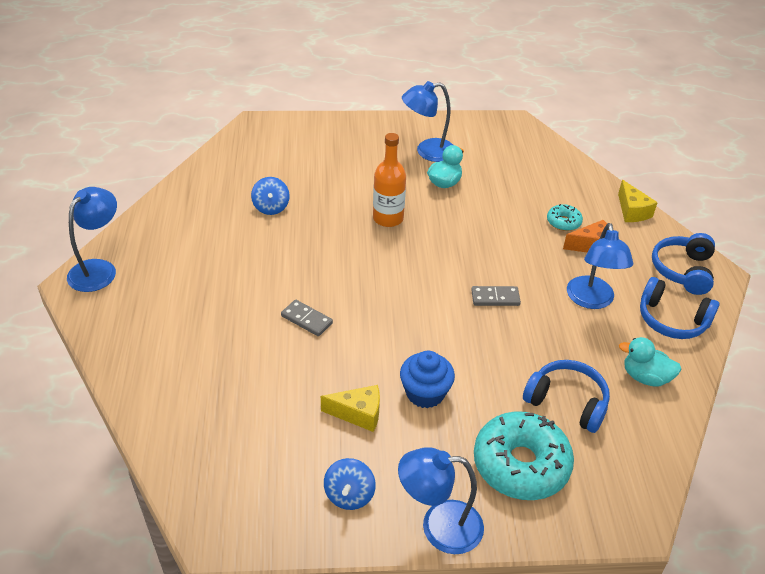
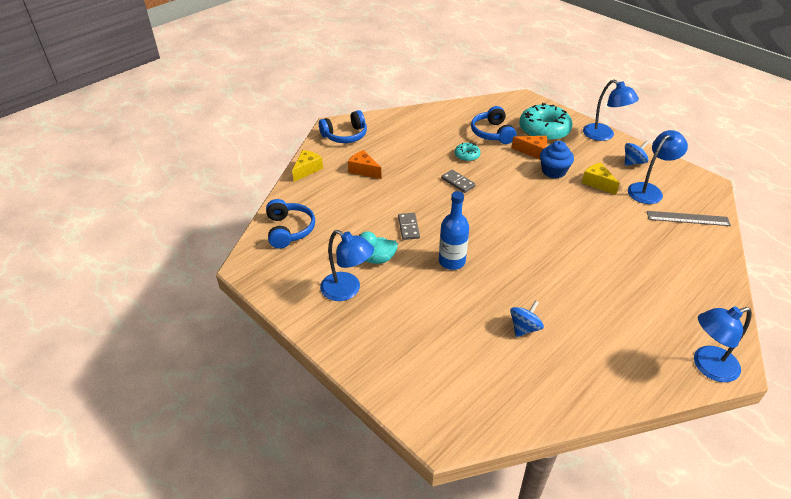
camera: 130 degrees left, 0 degrees up
(208, 436) = (687, 218): none -> grey ruler
(306, 319) = (579, 237): grey domino -> grey domino (408, 227)
(388, 218) = (452, 261): orange bottle -> blue bottle
(484, 408) = (533, 151): none -> orange cheese
(563, 222) = (354, 189): turquoise donut -> turquoise donut (467, 155)
(591, 300) = (412, 153): blue lamp -> blue lamp (649, 190)
(645, 377) = (444, 120): turquoise duck -> none
(671, 320) = (392, 126): blue headphones -> blue headphones (289, 230)

